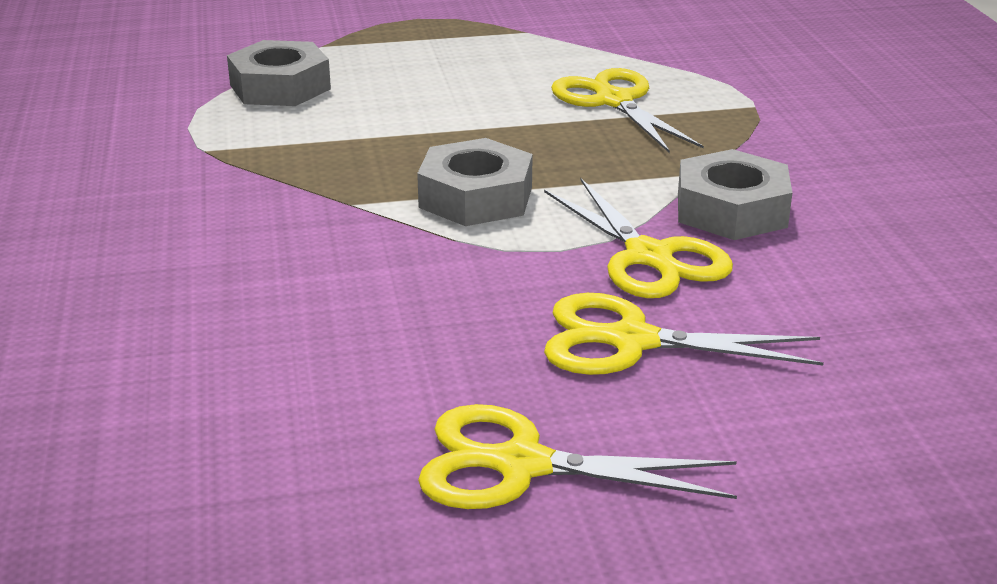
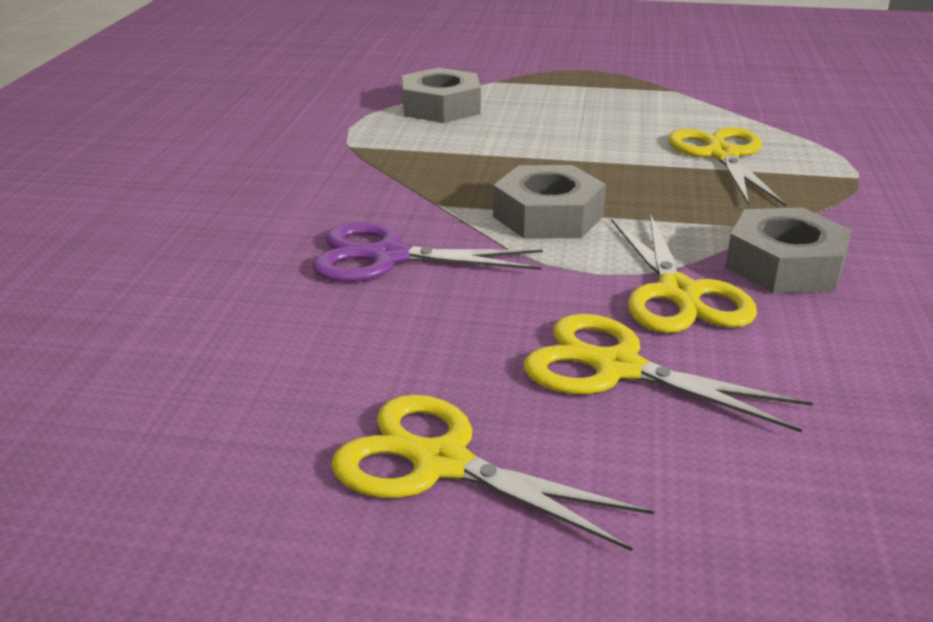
camera: 20 degrees right, 0 degrees up
(335, 272) = (388, 257): none -> purple scissors

